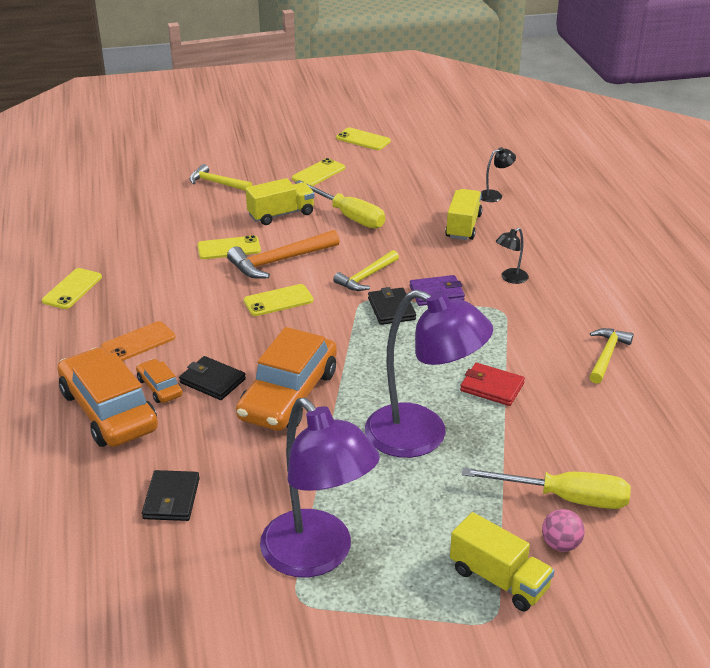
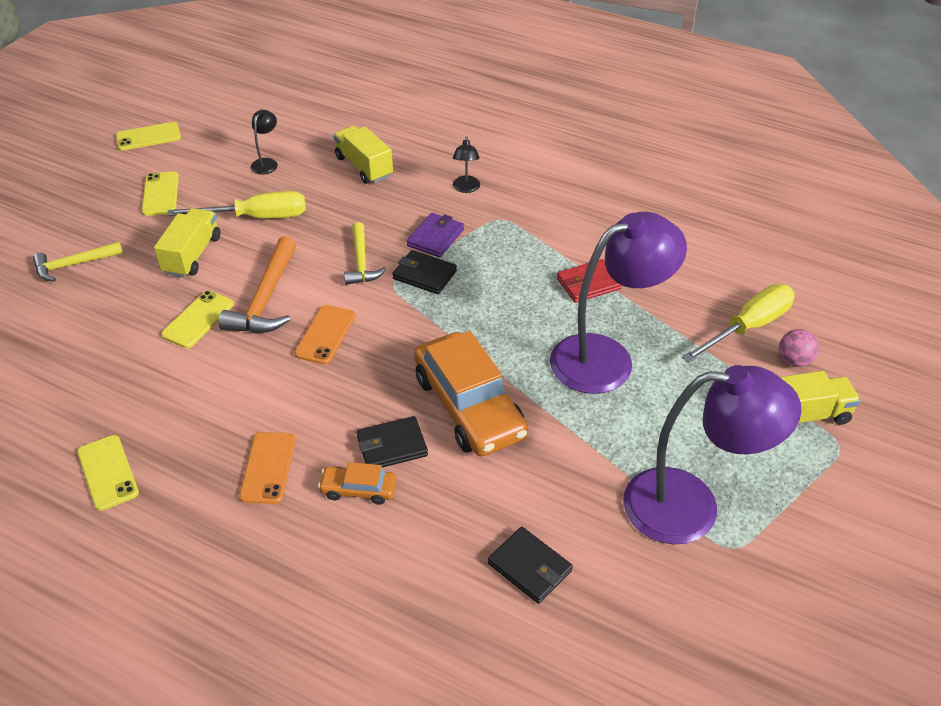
camera: 50 degrees left, 10 degrees up
(109, 410) = (351, 548): orange car -> none
(278, 301) = (325, 335): yellow phone -> orange phone
(495, 195) = (344, 124): black lamp -> black lamp (266, 163)
(606, 355) = (615, 204): yellow hammer -> none

